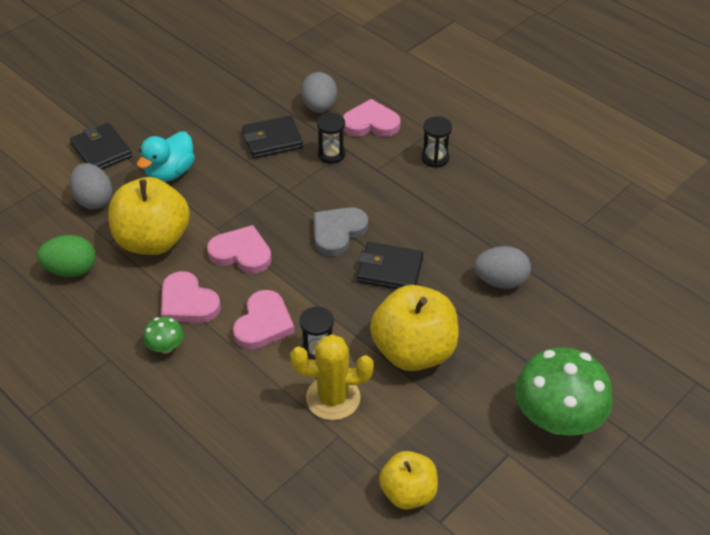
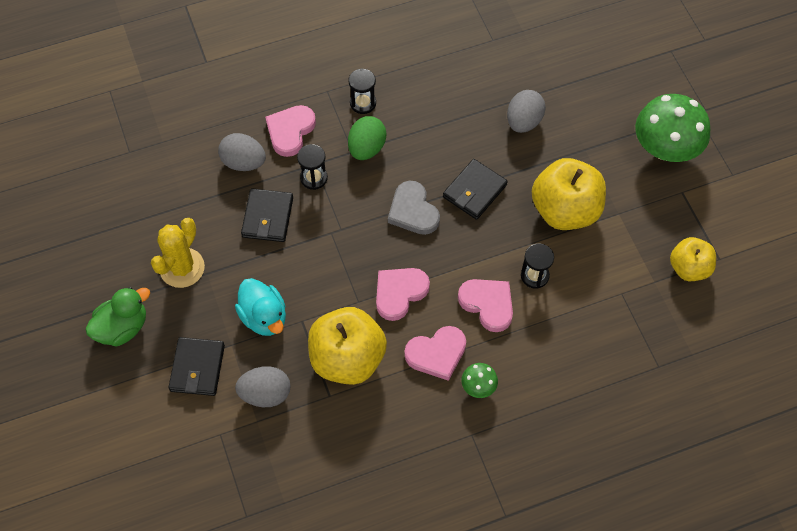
camera: 65 degrees left, 15 degrees up
(71, 270) = (350, 438): green egg -> green egg (366, 148)
(101, 151) = (197, 368): black wallet -> black wallet turned 75 degrees counterclockwise
(120, 96) = (122, 327): none -> green duck
(333, 398) = (585, 283): yellow cactus -> yellow cactus (182, 268)

